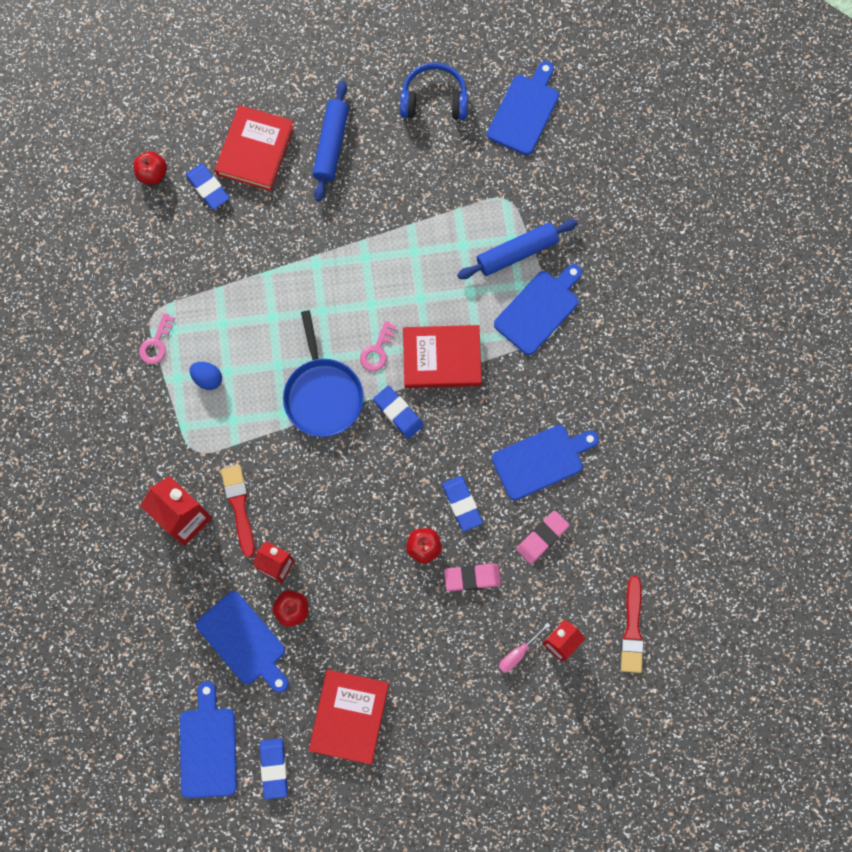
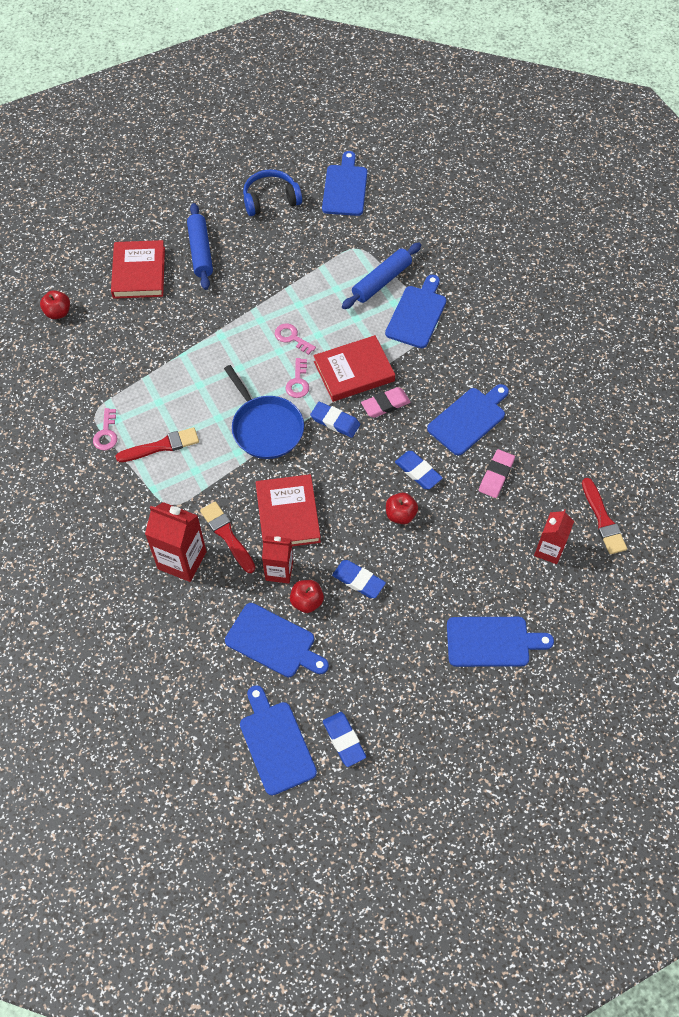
camera: 20 degrees left, 15 degrees down
(208, 188) = (109, 309): blue eraser -> blue eraser (358, 580)
(208, 378) = (161, 446): blue egg -> red brush
(349, 716) = (394, 672): red book -> red book (288, 514)
(391, 292) = (292, 338): none -> pink key
(459, 721) = (492, 642): none -> blue cutting board
(472, 577) = (452, 524): pink eraser -> pink eraser (385, 404)
(518, 653) = (517, 570): pink screwdriver -> none

